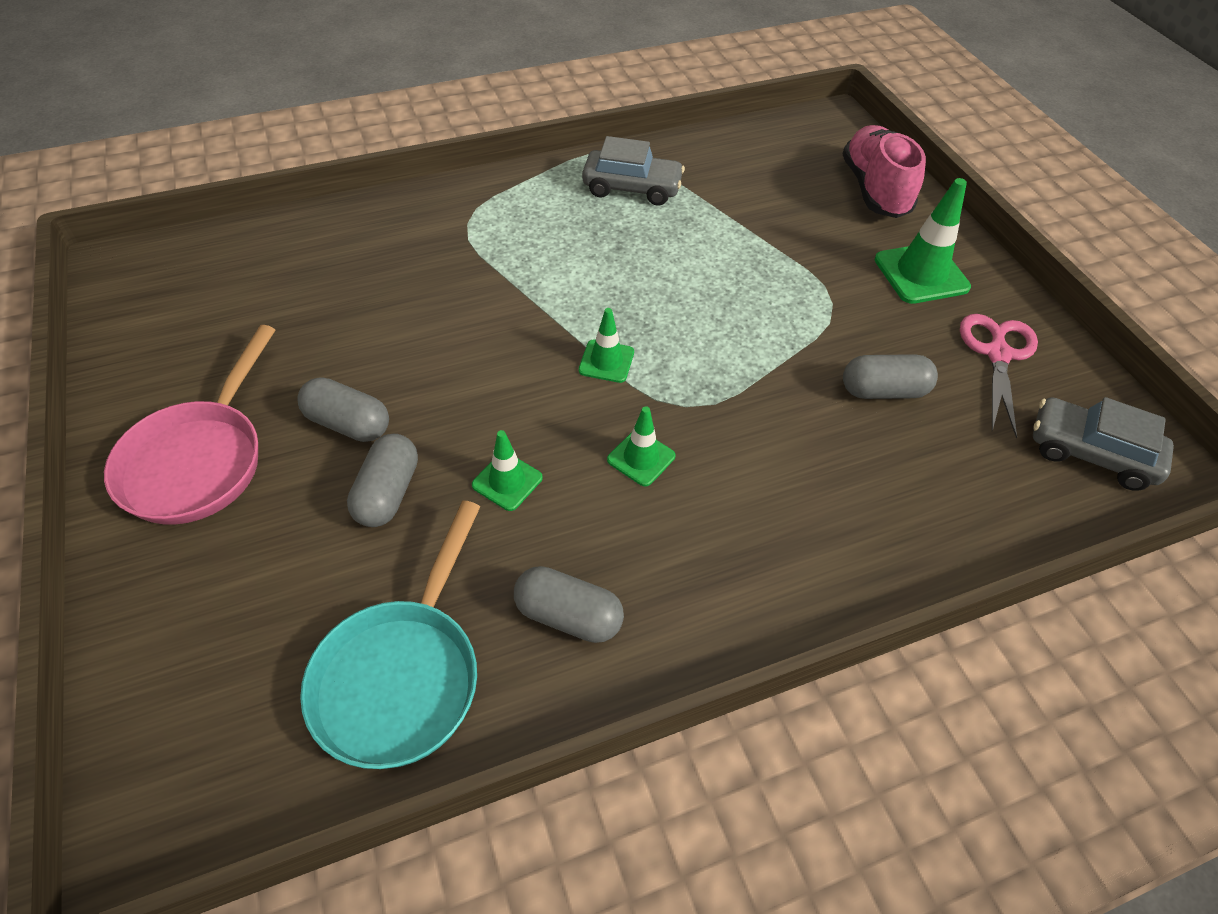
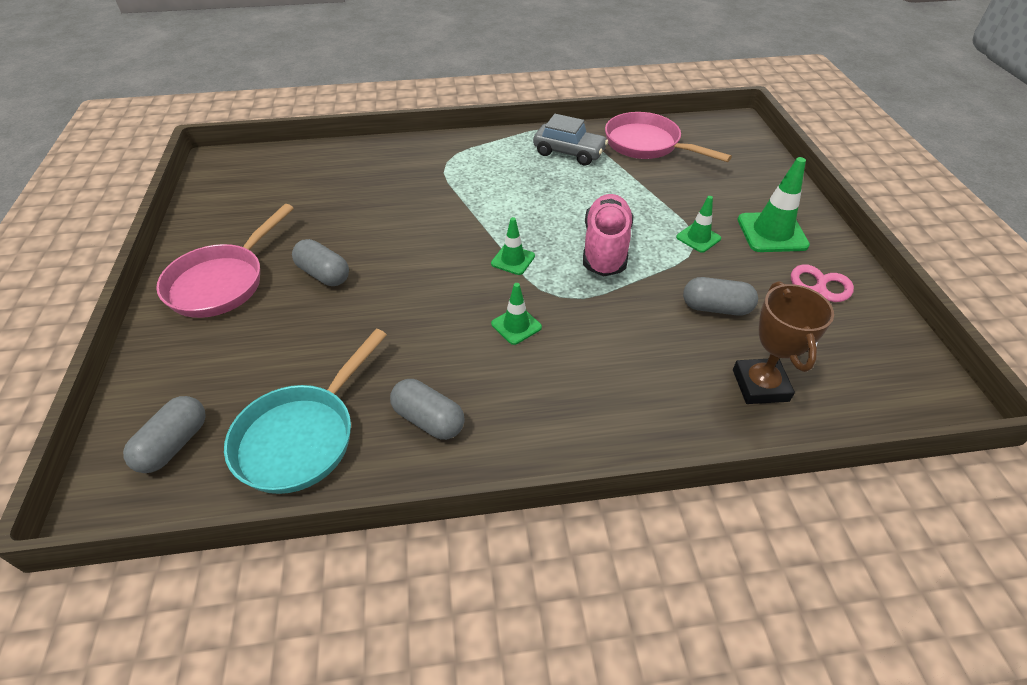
camera: 15 degrees right, 5 degrees down
(388, 493) = (334, 320): grey capsule -> grey capsule (174, 444)
(507, 481) = (416, 326): green traffic cone -> green traffic cone (698, 238)
(731, 164) = (647, 145): none -> pink pan
(874, 189) = (752, 172): pink shoe -> pink shoe (605, 248)
(964, 488) = (760, 385): none -> brown trophy
(1090, 453) = (875, 377): grey car -> none

